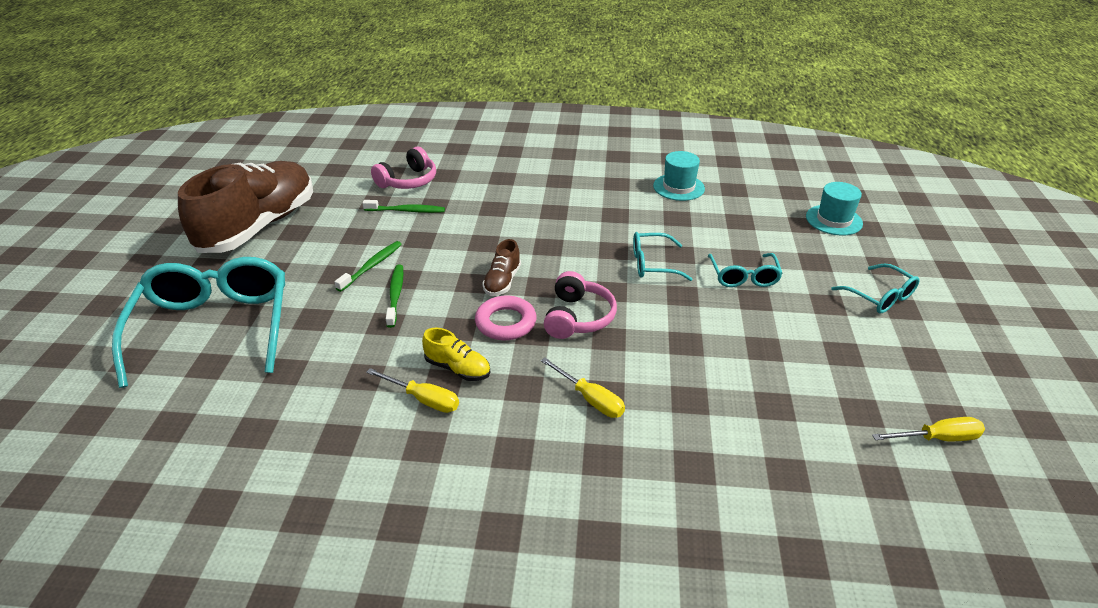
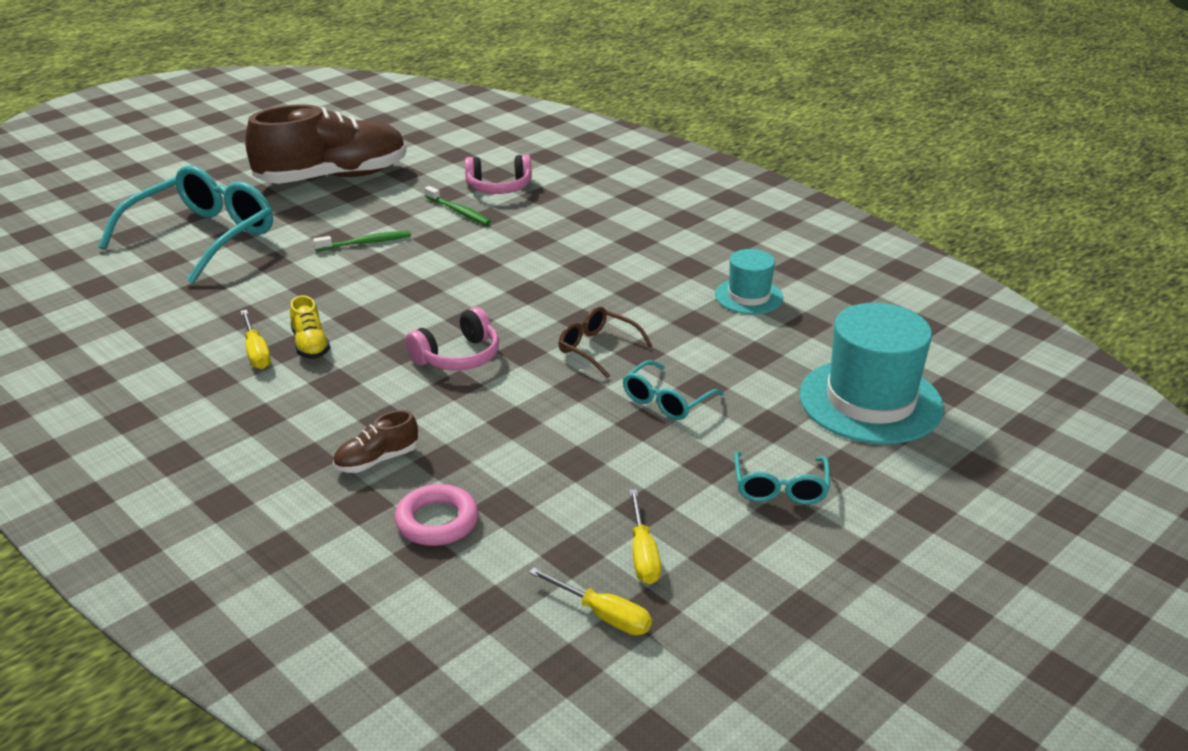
camera: 40 degrees right, 5 degrees down
(395, 295) = (349, 272): green toothbrush -> none
(502, 281) = (444, 300): brown shoe -> brown shoe (377, 460)
(505, 322) = (396, 331): pink ring -> pink ring (437, 521)
(590, 399) = (367, 417): yellow screwdriver -> yellow screwdriver (643, 554)
(652, 264) = (597, 348): turquoise glasses -> brown glasses
(834, 220) = (870, 401): turquoise hat -> turquoise hat, size x1.83

